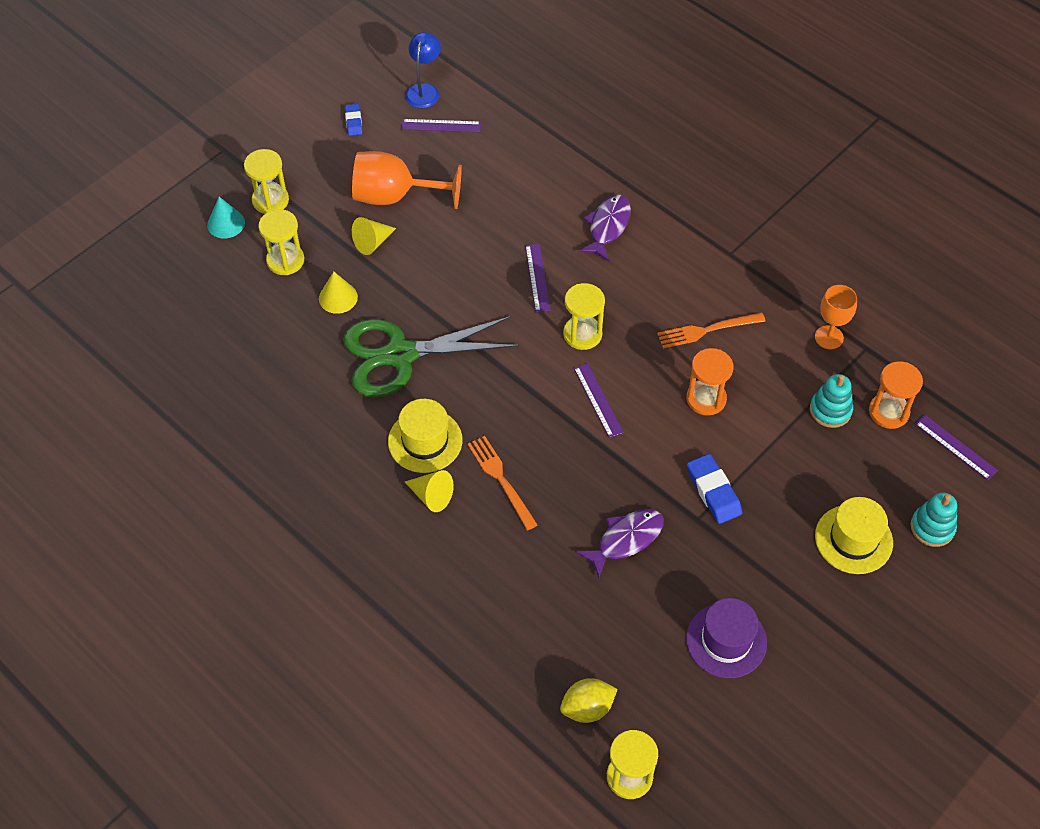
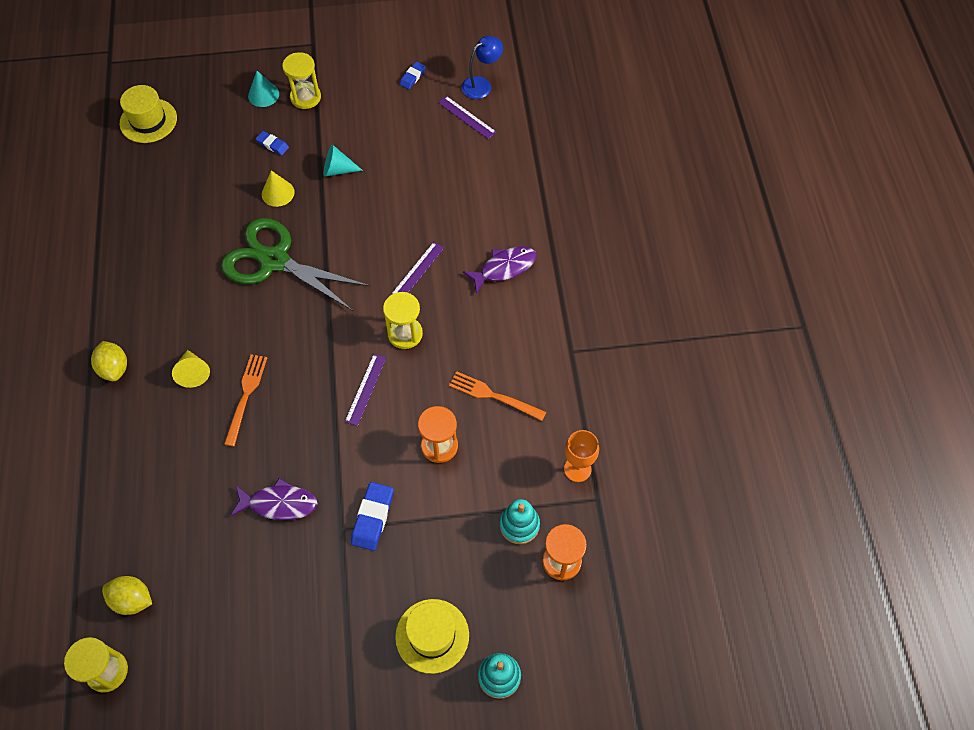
camera: 40 degrees right, 5 degrees up
(285, 260) = (272, 145): yellow hourglass -> blue eraser
(353, 545) = (114, 368): none -> yellow lemon
(372, 242) = (338, 170): yellow cone -> turquoise cone
(394, 196) = (385, 147): orange goblet -> none
(425, 441) = (228, 331): yellow hat -> yellow hat (148, 121)
(726, 640) = (267, 632): purple hat -> none
(955, 447) = (584, 630): purple ruler -> none

